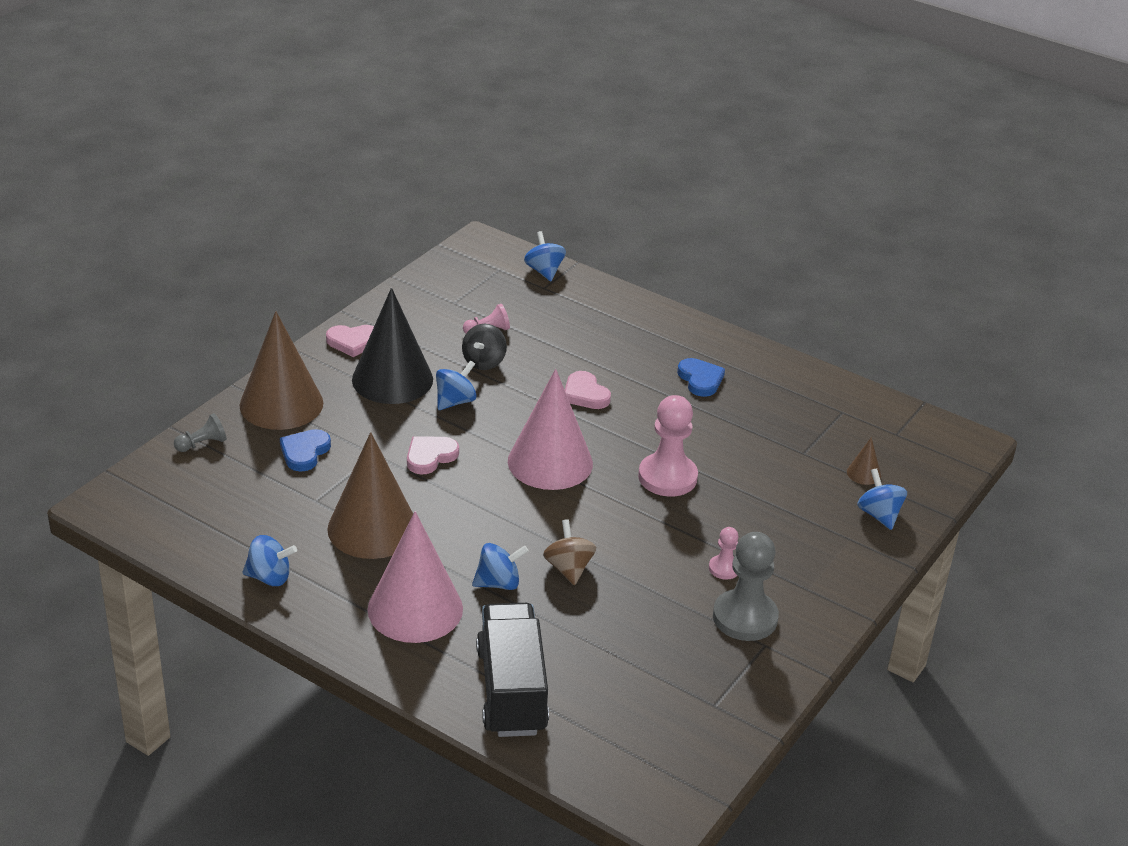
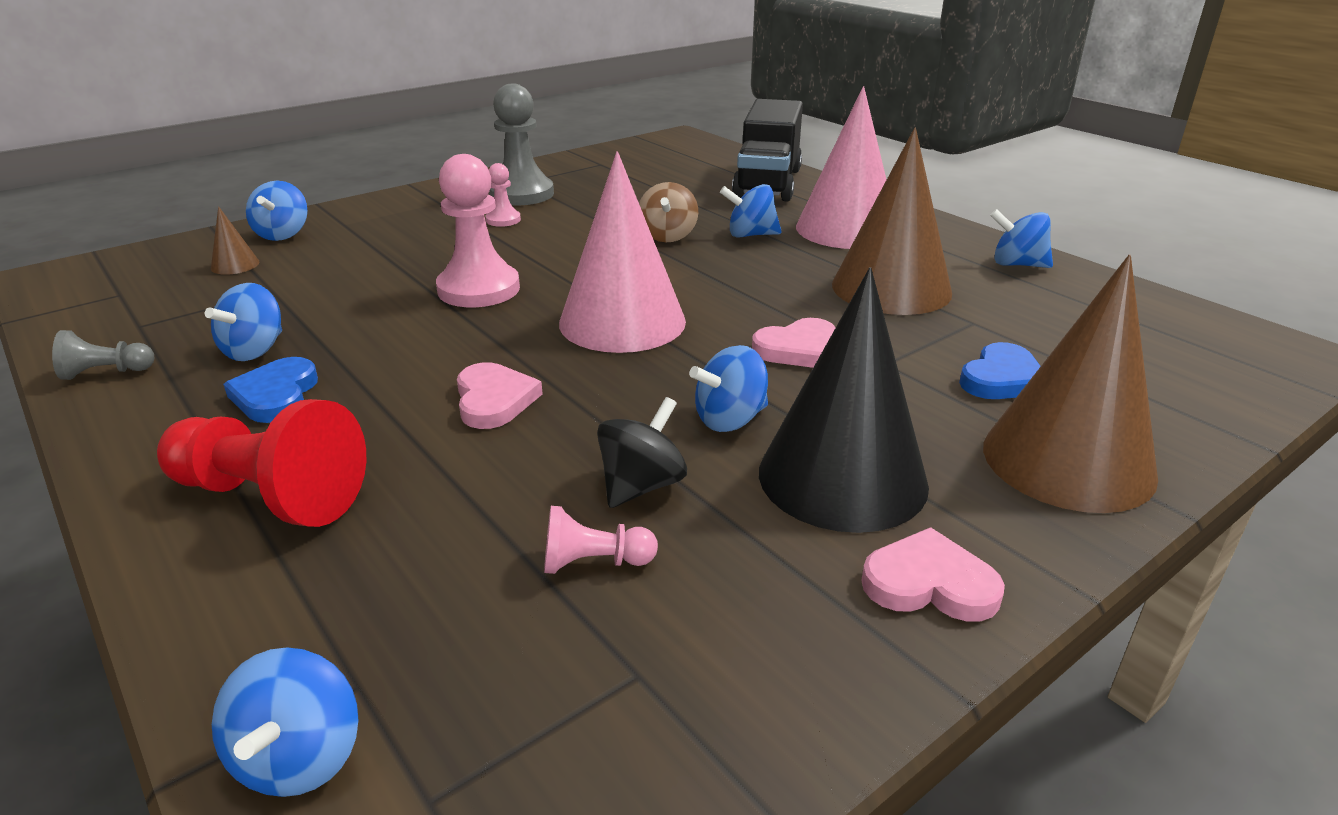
camera: 160 degrees left, 5 degrees down
(202, 444) = (1191, 413): grey pawn -> grey pawn (106, 372)
(641, 334) = (270, 496): none -> red pawn
(749, 404) = (255, 350): none -> blue spinning top

